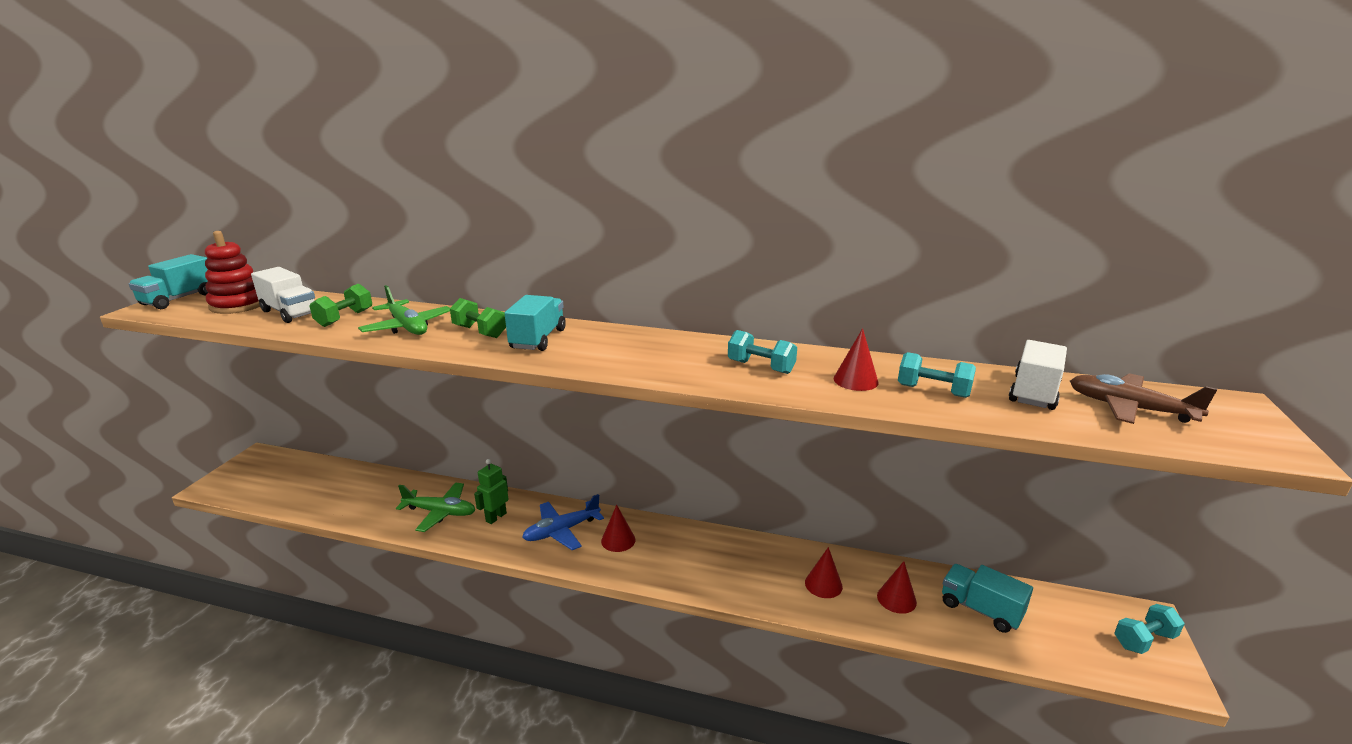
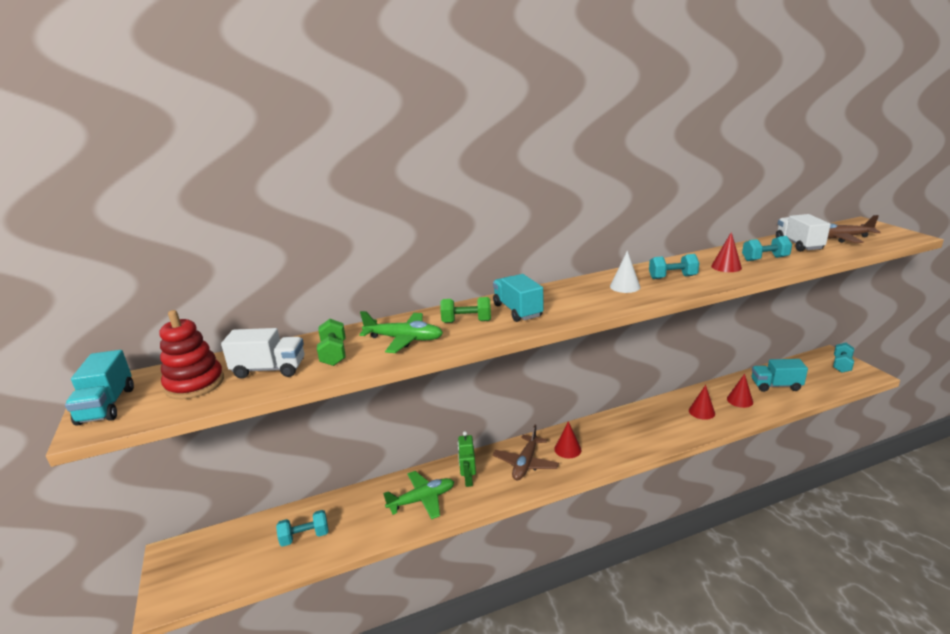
camera: 35 degrees left, 0 degrees up
(333, 492) = (305, 537): none -> turquoise dumbbell
(561, 531) = (525, 463): blue plane -> brown plane
(686, 356) = (625, 286): none -> white cone

